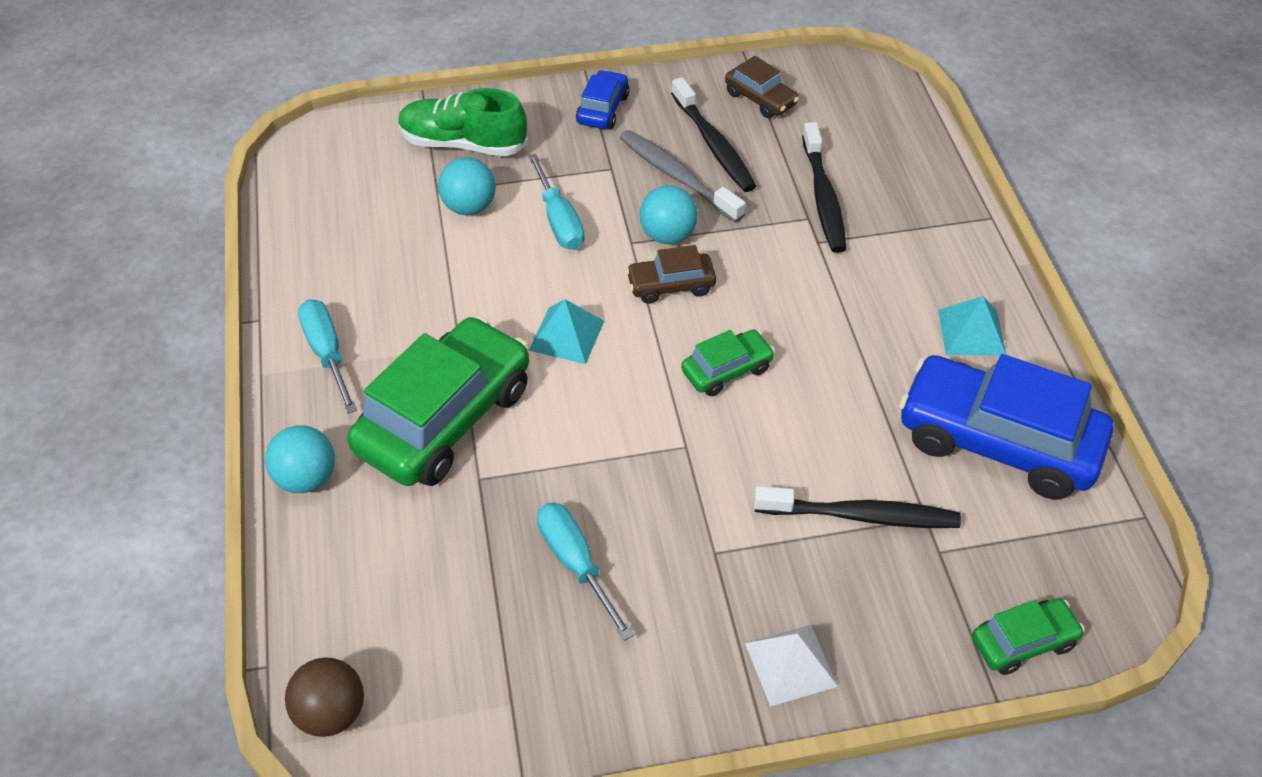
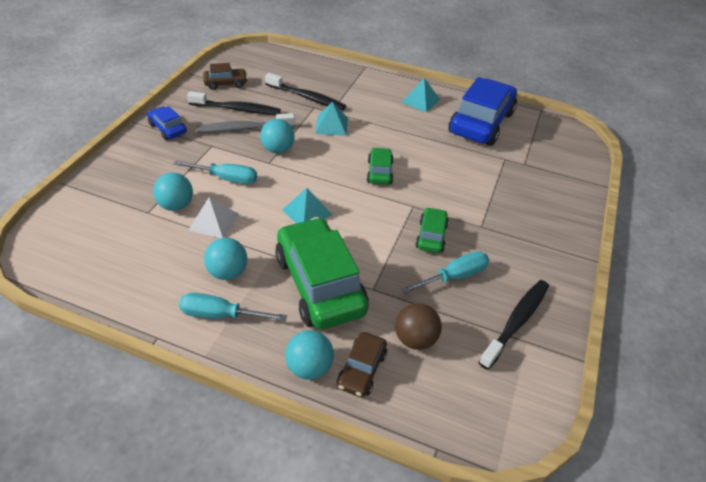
camera: 60 degrees left, 5 degrees down
(331, 713) = (490, 428): brown ball -> brown ball (415, 339)
(397, 320) = (228, 272): none -> turquoise ball
(463, 144) = (125, 186): green shoe -> none
(575, 563) = (455, 276): turquoise screwdriver -> turquoise screwdriver turned 150 degrees clockwise
(671, 285) = (311, 164): brown car -> brown car (362, 370)
(783, 260) = (331, 125): none -> turquoise pyramid
(791, 664) = (557, 232): white pyramid -> white pyramid (213, 221)
(861, 516) = (492, 174): black toothbrush -> black toothbrush (516, 322)
(997, 442) = (481, 123): blue car -> blue car turned 150 degrees clockwise
(1023, 642) = (581, 166): green car -> green car (431, 236)

